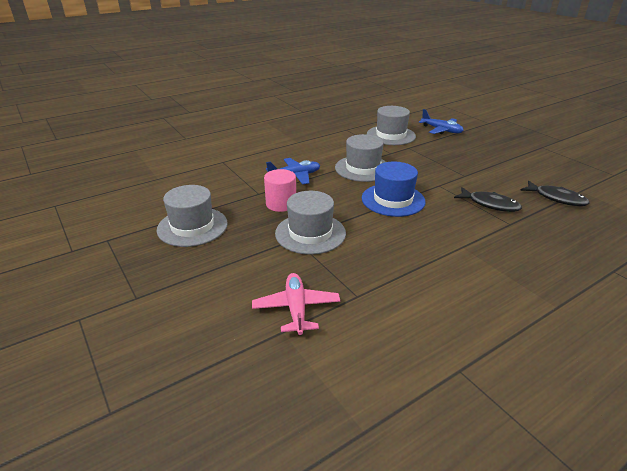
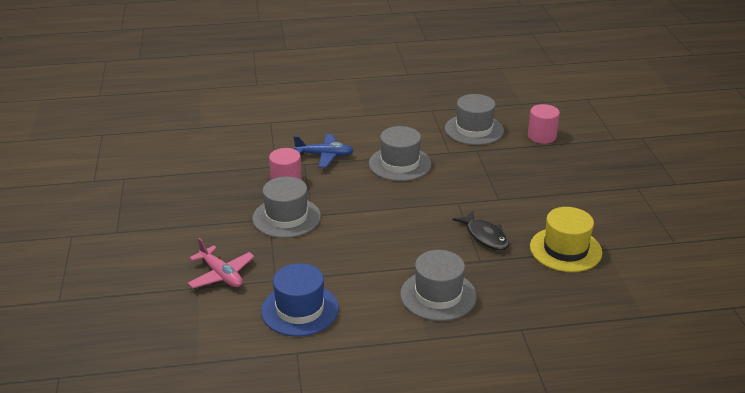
camera: 25 degrees right, 0 degrees up
(192, 226) = (195, 184): grey hat -> grey hat (438, 295)
(296, 309) = (221, 275): pink plane -> pink plane turned 120 degrees clockwise
(393, 200) = (393, 206): blue hat -> blue hat (300, 310)
(441, 130) = (542, 136): blue plane -> pink cylinder
(556, 198) = (565, 249): black fish -> yellow hat

